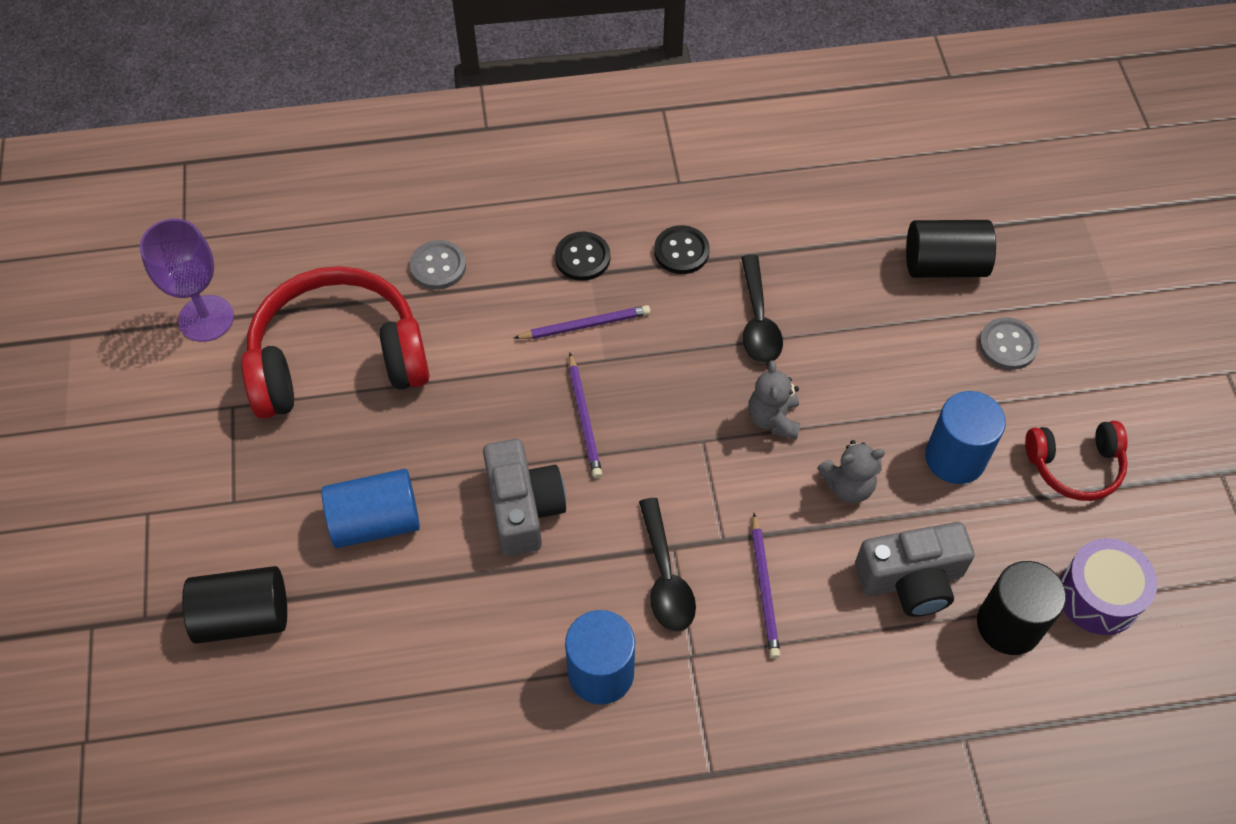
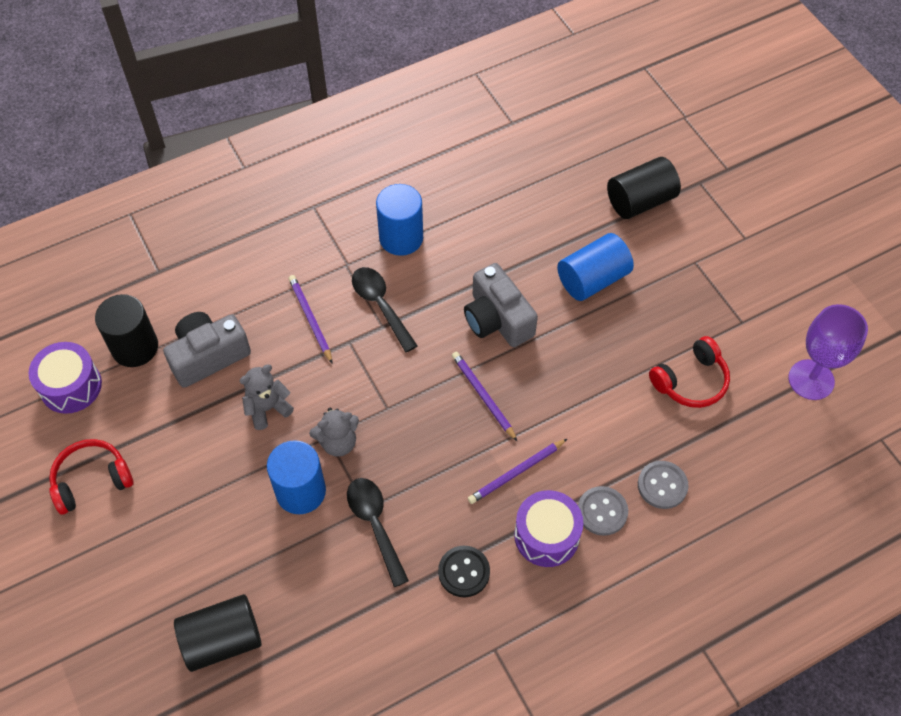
camera: 160 degrees right, 0 degrees up
(338, 359) = (691, 381): red headphones -> red headphones, size x0.52
(582, 257) = (546, 535): black button -> purple drum
(773, 419) = (338, 442): grey teddy bear -> grey teddy bear turned 90 degrees clockwise
(955, 457) = (188, 457): blue cylinder -> blue cylinder (300, 491)
(1007, 345) = (155, 574): grey button -> grey button (602, 511)

